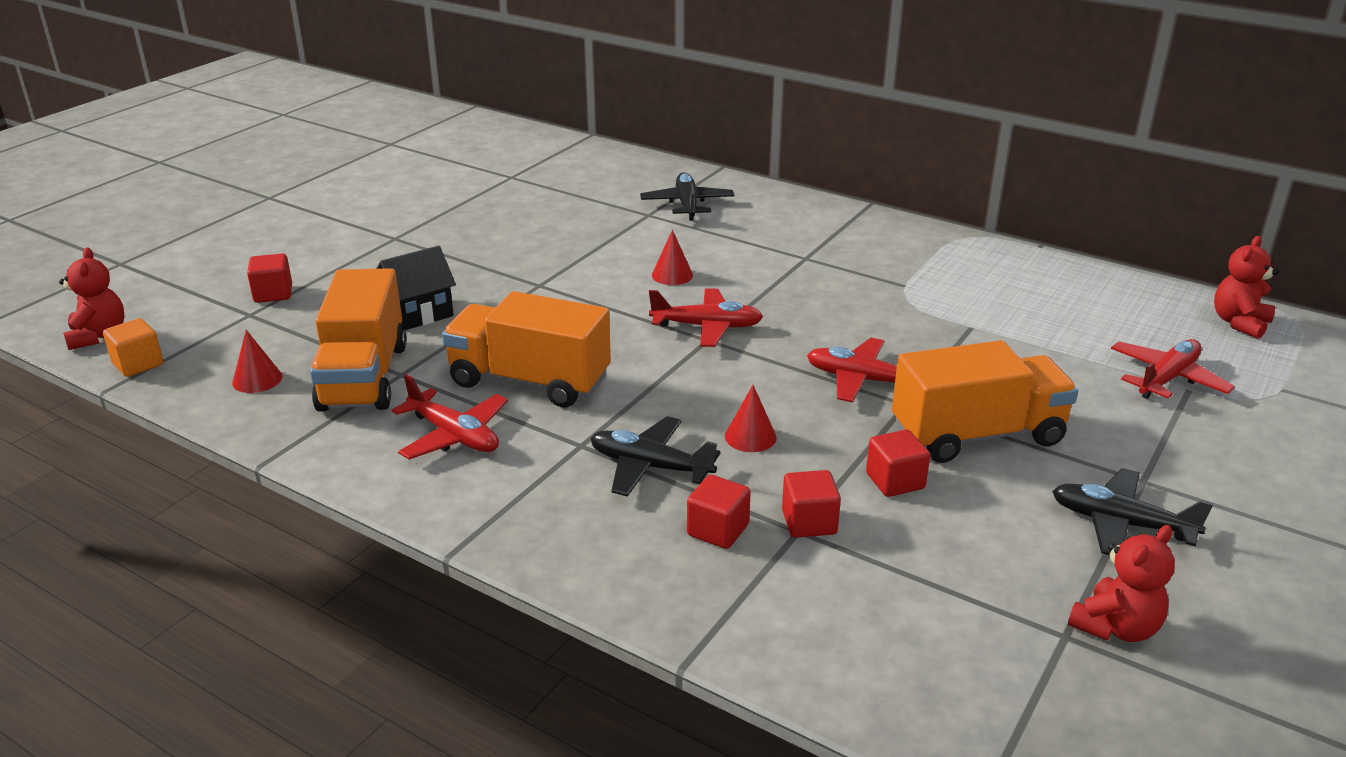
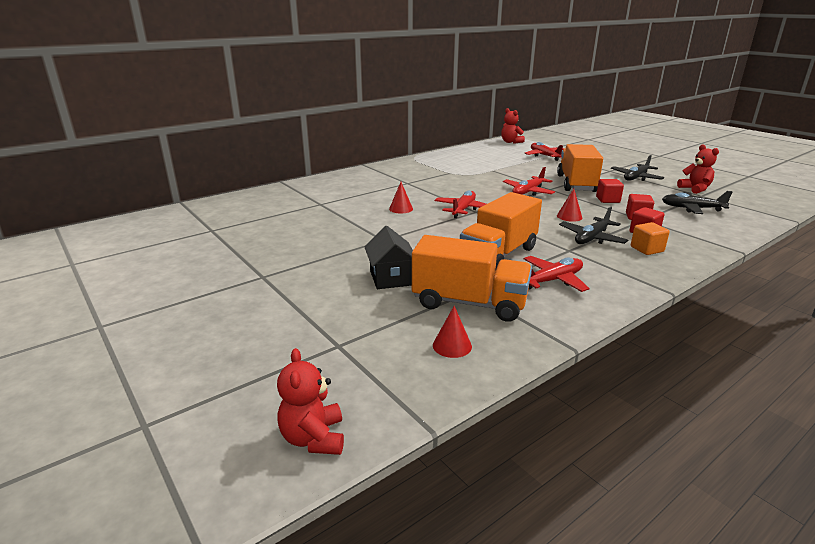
camera: 70 degrees left, 5 degrees down
(98, 336) = (313, 438): red teddy bear -> red teddy bear turned 105 degrees counterclockwise
(138, 364) = (391, 409): orange cube -> orange cube (647, 249)
(273, 294) = (310, 332): red cube -> none
(687, 205) = (319, 194): black plane -> black plane (692, 208)

